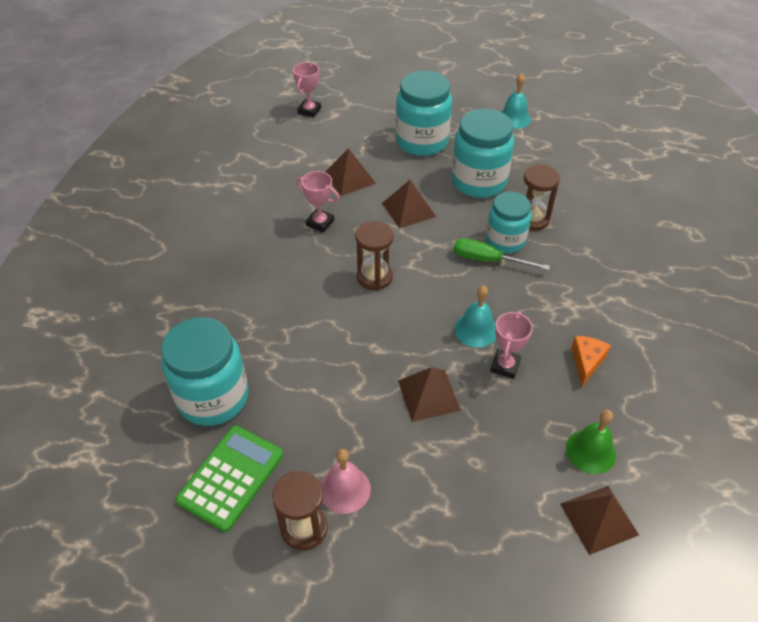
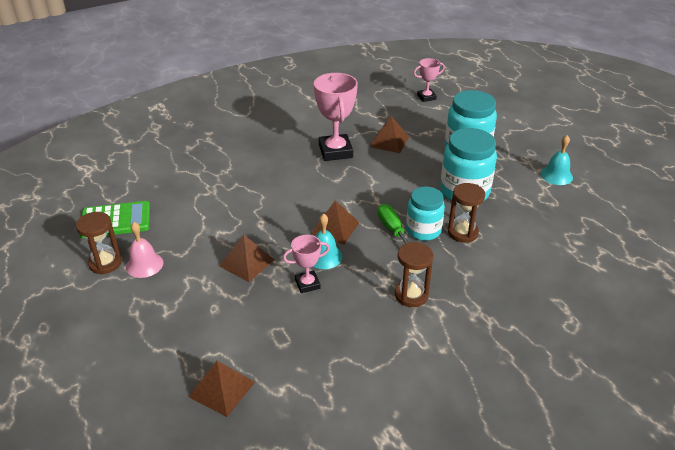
camera: 50 degrees right, 10 degrees down
(213, 397) = (162, 186): turquoise jar -> none
(320, 223) = (335, 151): pink trophy -> pink trophy, size x1.81
(374, 277) = (317, 194): brown hourglass -> brown hourglass (411, 295)
(408, 209) = (394, 177): brown pyramid -> brown pyramid (335, 228)
(586, 362) = (355, 322): orange cheese -> none
(590, 451) = (276, 359): green bell -> none

